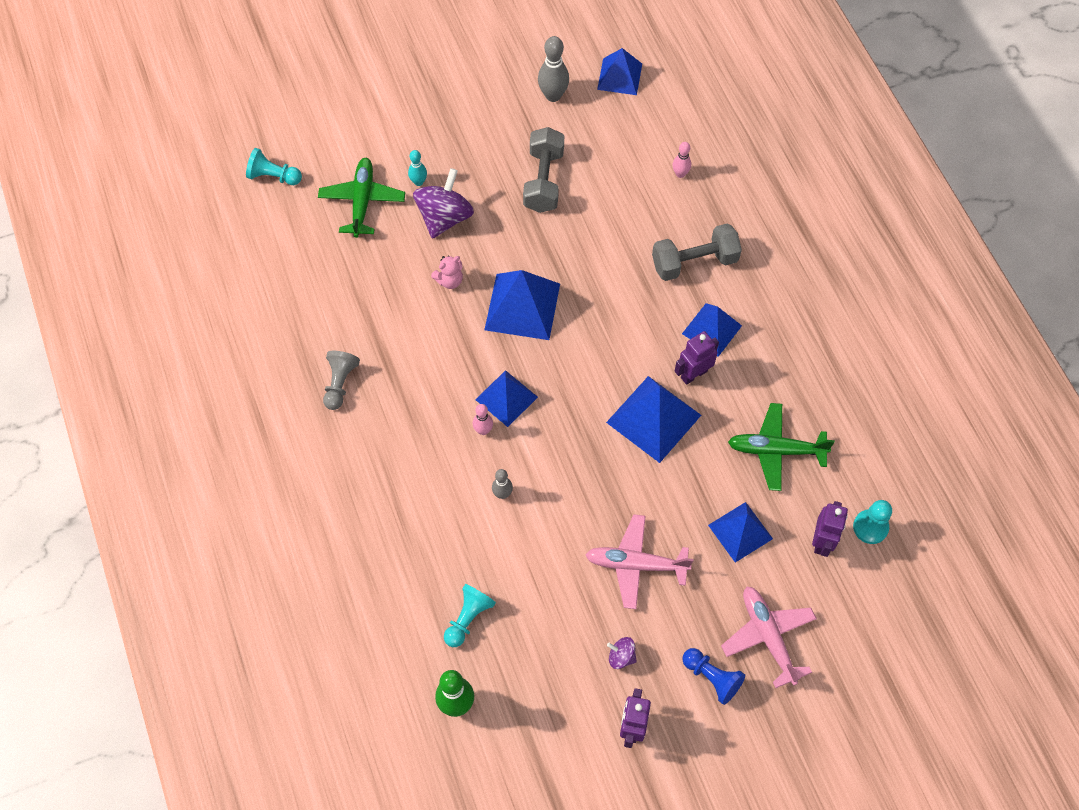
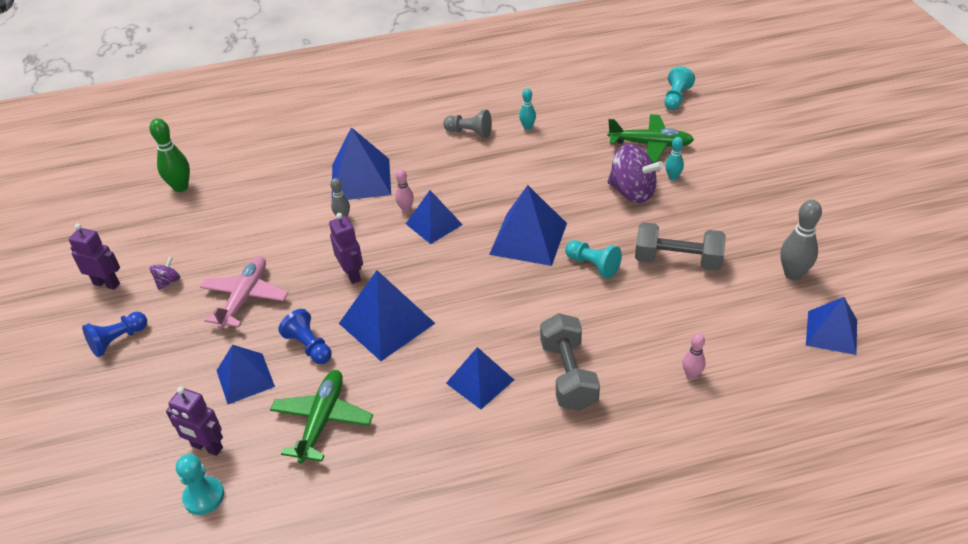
camera: 100 degrees right, 20 degrees down
(330, 322) = (527, 127): none -> turquoise bowling pin
(433, 489) = (361, 179): none -> blue pyramid
(449, 280) = (562, 193): pink teddy bear -> none
(468, 618) = (244, 195): turquoise pawn -> turquoise pawn (593, 265)
(693, 374) = (429, 360): purple robot -> purple robot (352, 274)
(693, 483) = (309, 346): none -> blue pawn
(768, 636) = (133, 387): pink plane -> none

